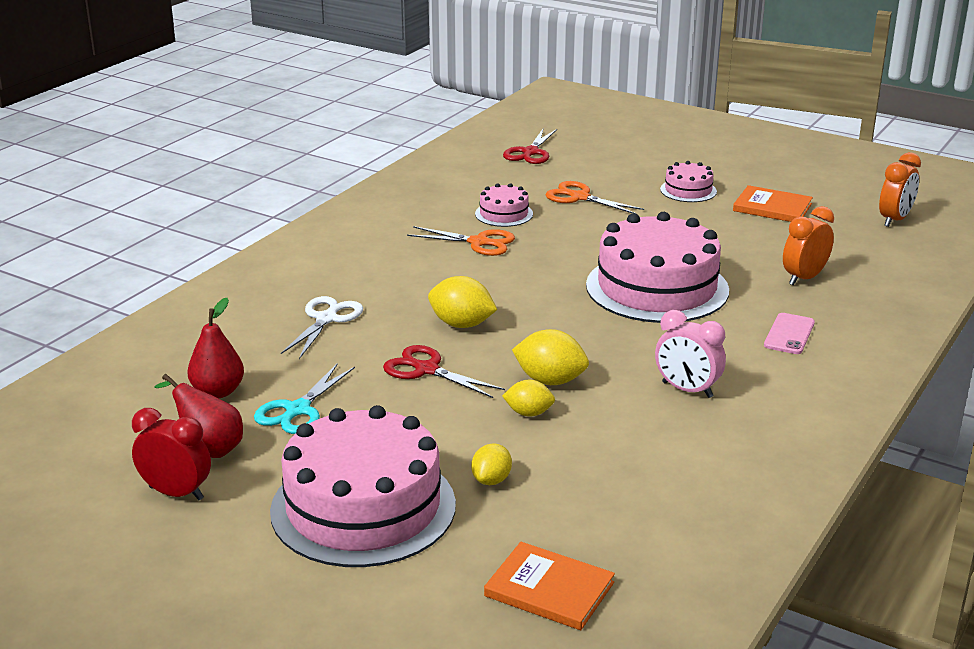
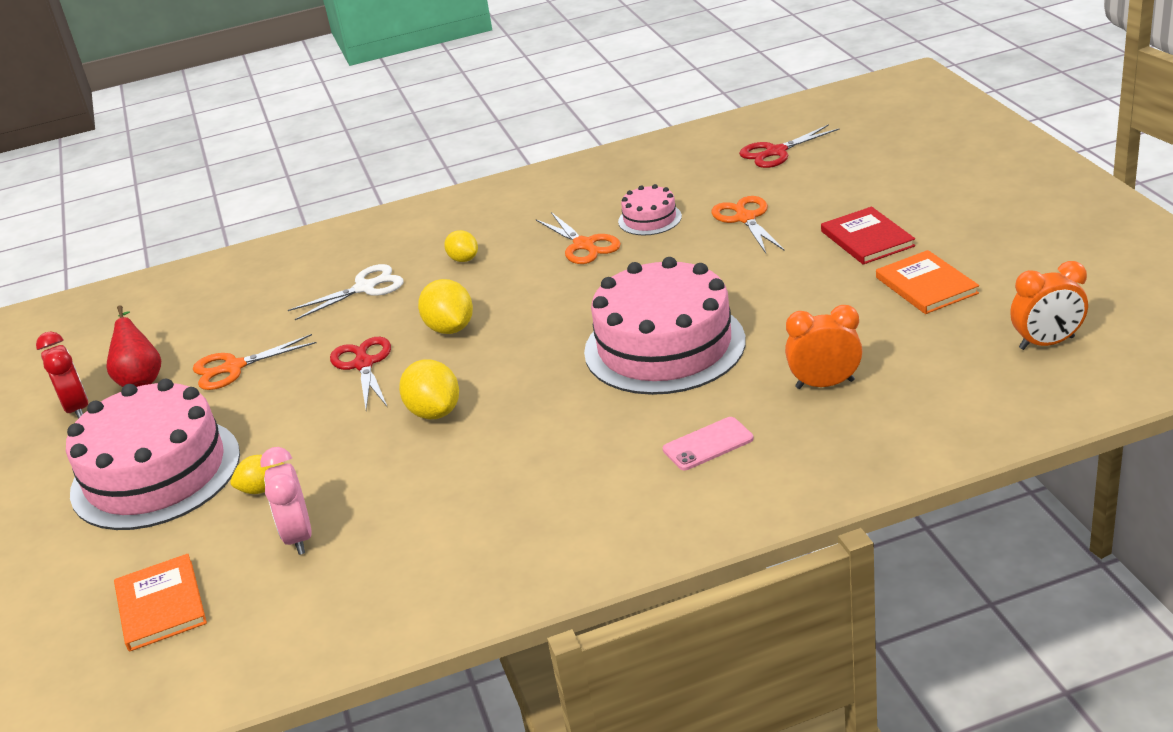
camera: 45 degrees right, 5 degrees up
(218, 392) = (210, 330): red pear -> none
(297, 410) = (233, 368): turquoise scissors -> orange scissors
(528, 413) = (374, 437): yellow lemon -> yellow lemon (463, 259)
(687, 390) = (526, 467): pink clock -> pink clock (299, 537)
(688, 190) = (867, 239): pink cake -> red book

